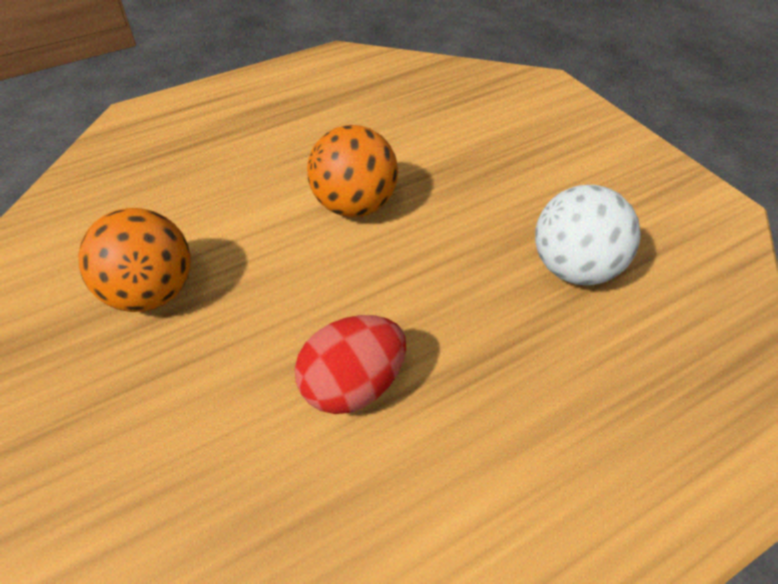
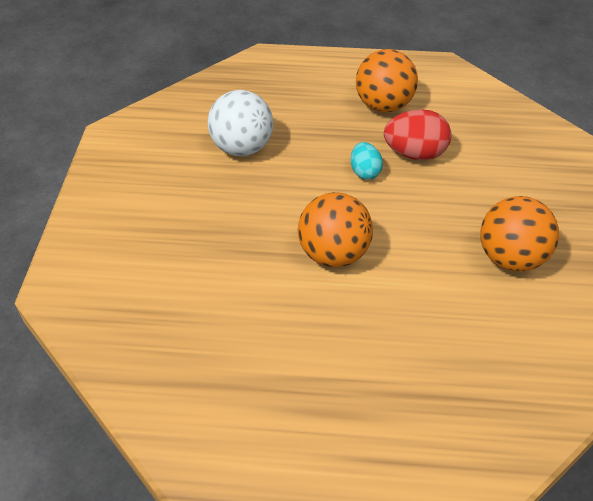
camera: 145 degrees left, 0 degrees up
(398, 316) = (365, 172): none -> turquoise egg
(471, 463) = (383, 105): none -> orange ball

